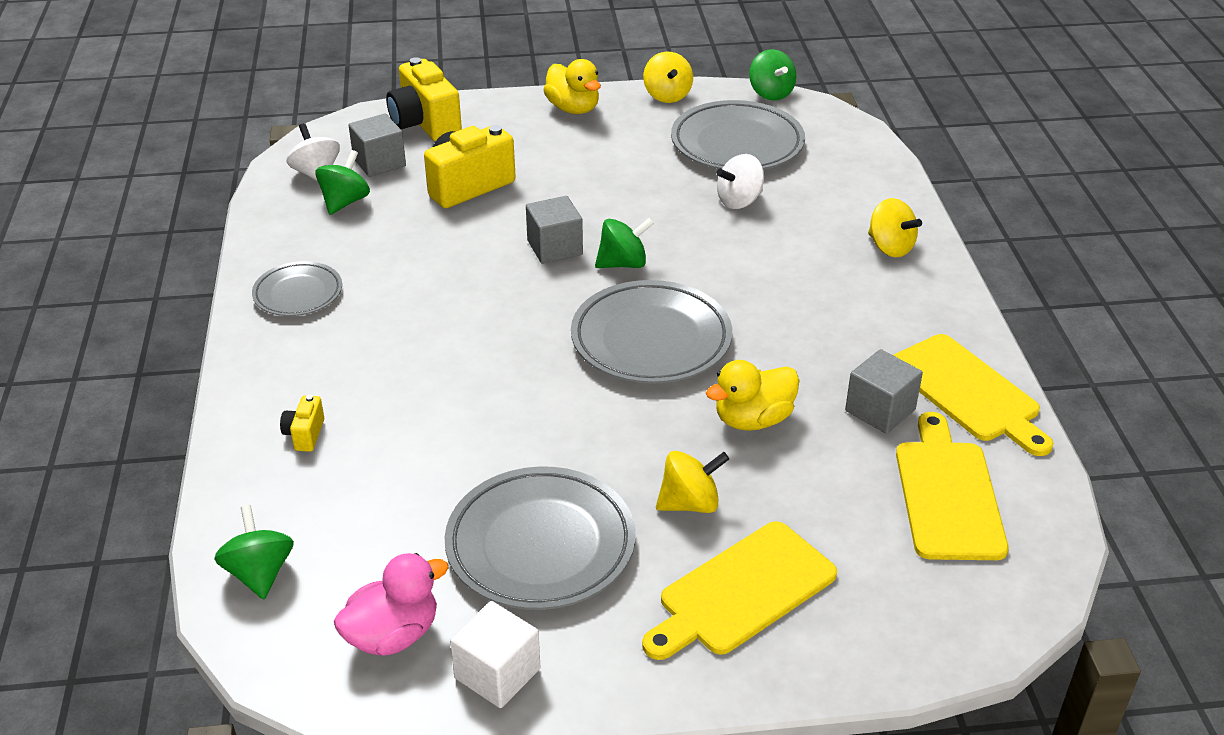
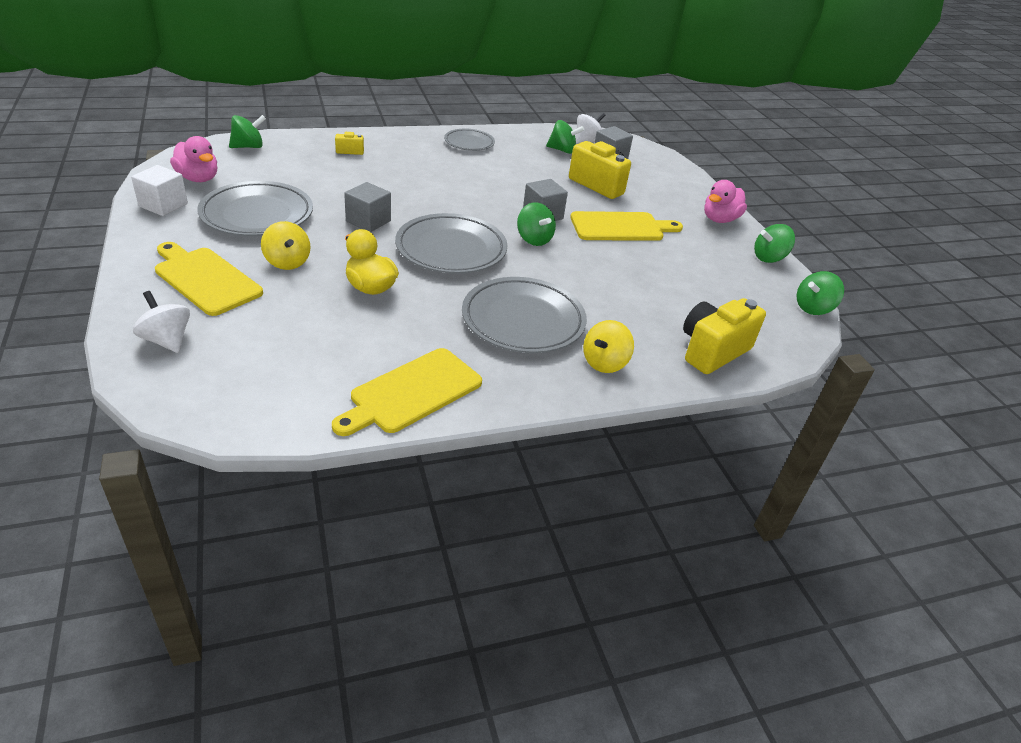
camera: 75 degrees right, 0 degrees up
(425, 124) = (662, 169): yellow camera -> yellow camera (712, 351)
(573, 109) = (719, 219): yellow duck -> pink duck
(667, 95) = (769, 258): yellow spinning top -> green spinning top
(737, 144) = (719, 289): grey plate -> grey plate (523, 320)
(739, 201) = (636, 288): white spinning top -> white spinning top (167, 340)
(880, 410) = (385, 344): grey cube -> grey cube (368, 221)
(948, 494) = (288, 372): yellow cutting board -> yellow cutting board (621, 227)

